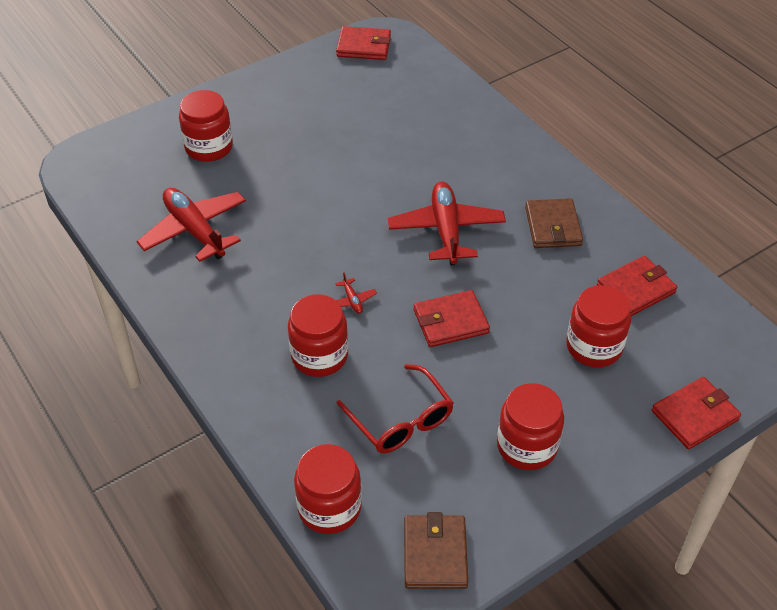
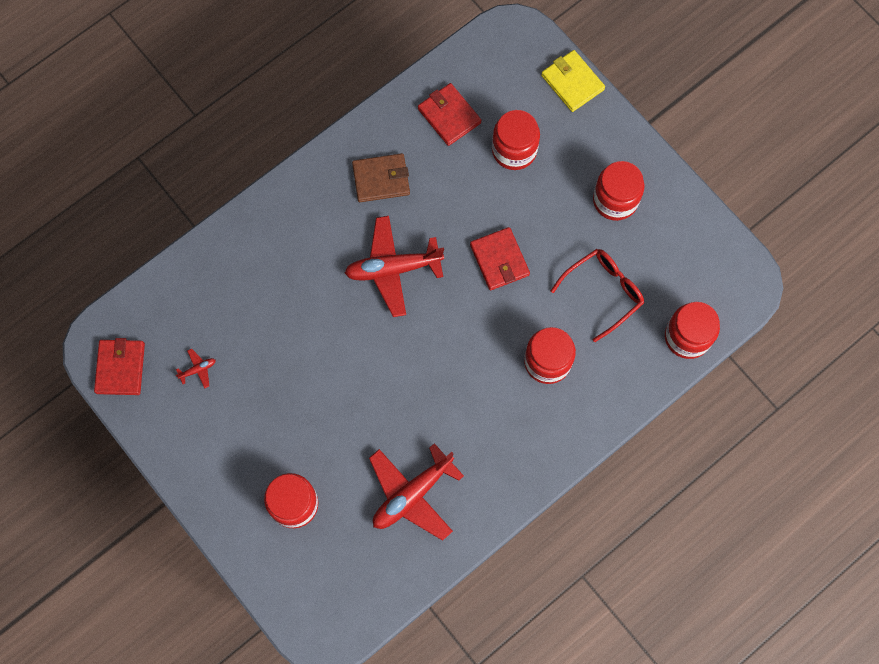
camera: 95 degrees left, 25 degrees up
(352, 300) = (484, 342): red plane -> red plane (198, 369)
(435, 554) = (714, 260): brown wallet -> none
(694, 415) = (572, 82): red wallet -> yellow wallet

